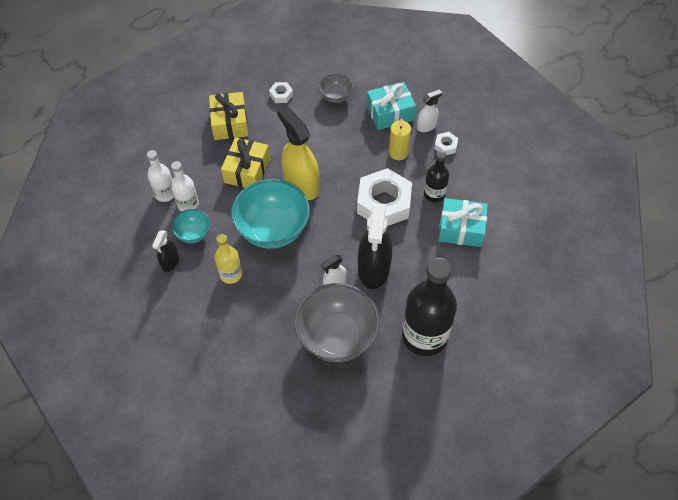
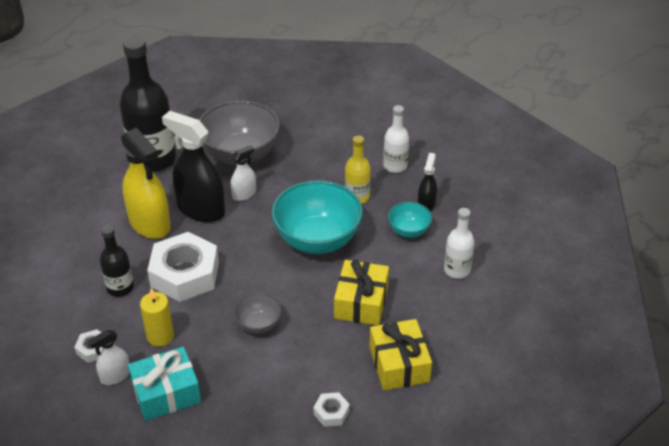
camera: 175 degrees right, 15 degrees down
(188, 204) = (425, 260): white bottle -> white bottle (395, 166)
(301, 184) = (289, 290): yellow spray bottle -> yellow spray bottle (150, 224)
(336, 97) = (247, 415): grey bowl -> grey bowl (258, 324)
(374, 269) = (201, 209): black spray bottle -> black spray bottle turned 60 degrees counterclockwise
(461, 229) = (95, 252): turquoise gift -> none

